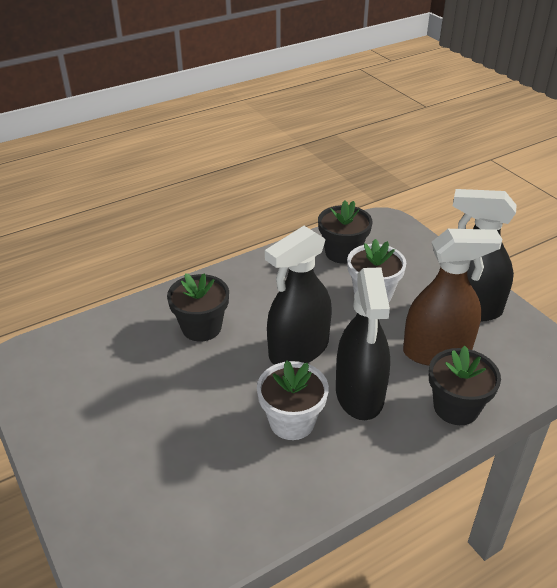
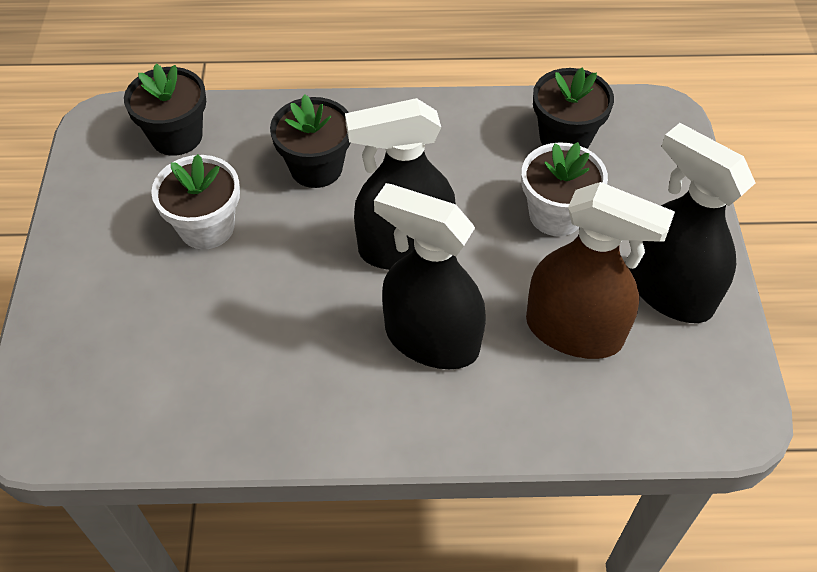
camera: 30 degrees right, 15 degrees up
(292, 421) = (328, 334): white flower pot -> white flower pot (207, 227)
(359, 394) = (431, 340): black spray bottle -> black spray bottle turned 90 degrees clockwise
(456, 407) = (534, 415): black flower pot -> black flower pot (176, 136)

